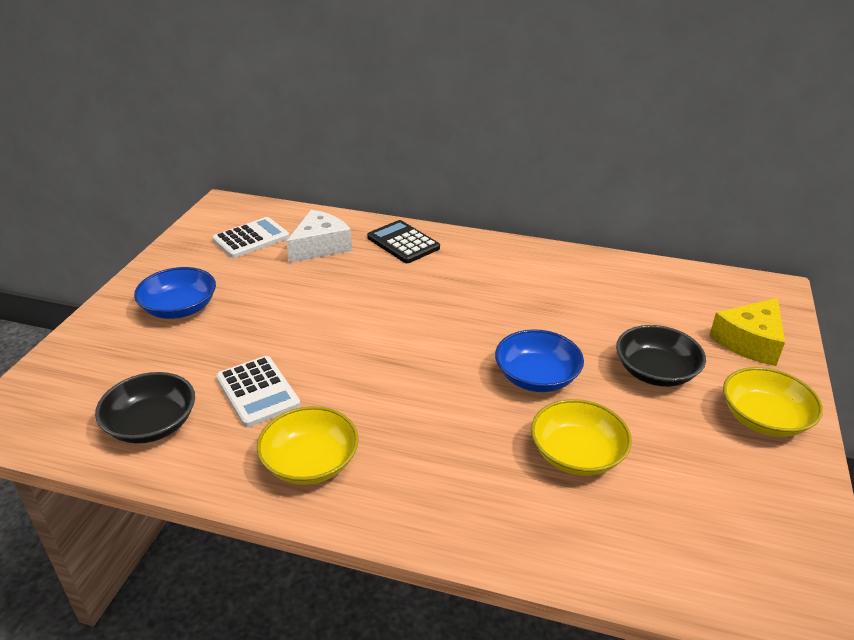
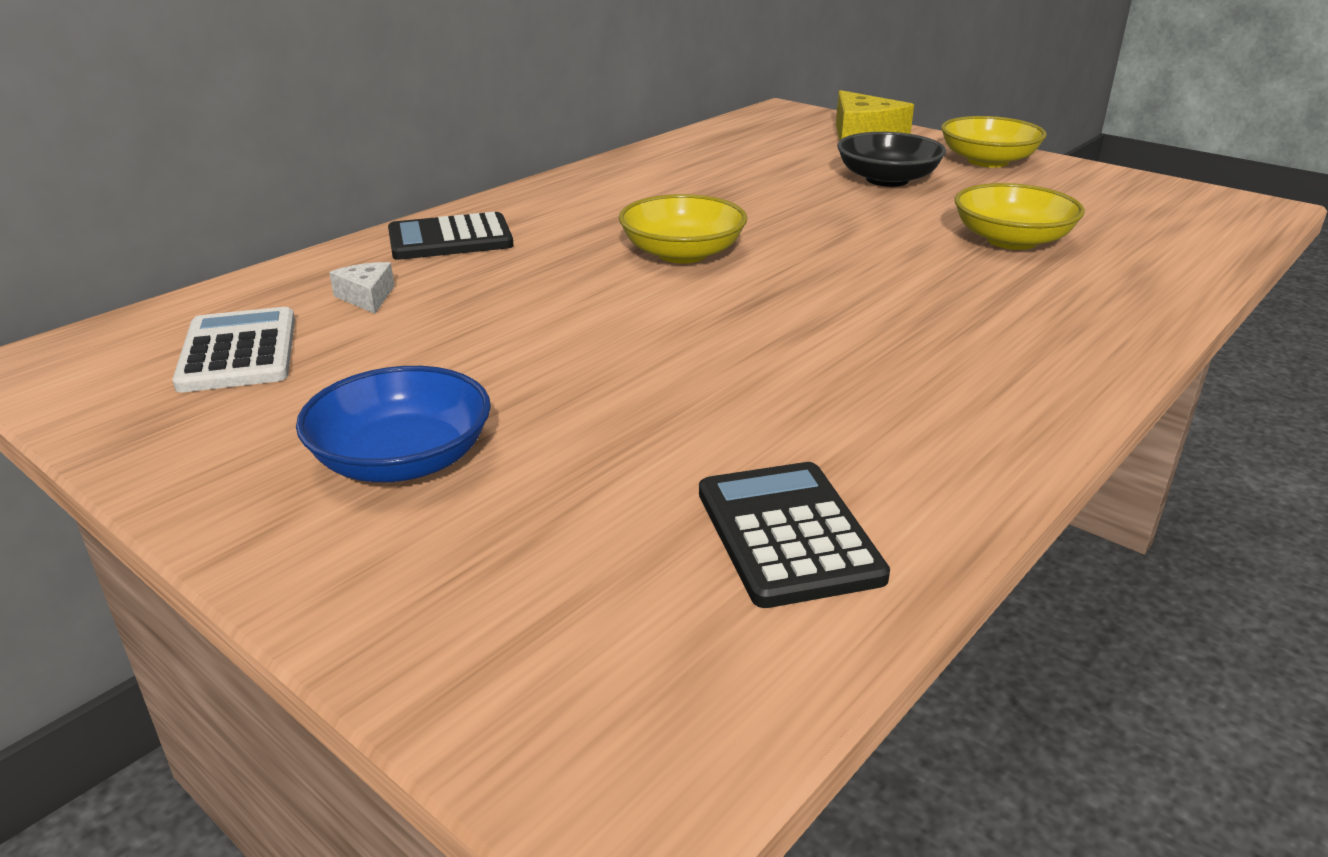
camera: 65 degrees left, 5 degrees down
(152, 424) = (788, 534): black bowl -> black calculator
(257, 392) = (759, 412): white calculator -> none
(310, 462) = (965, 394): yellow bowl -> yellow bowl (682, 253)
(320, 246) = (367, 297): white cheese -> white cheese, size x0.52
(536, 377) = (858, 229): blue bowl -> none

